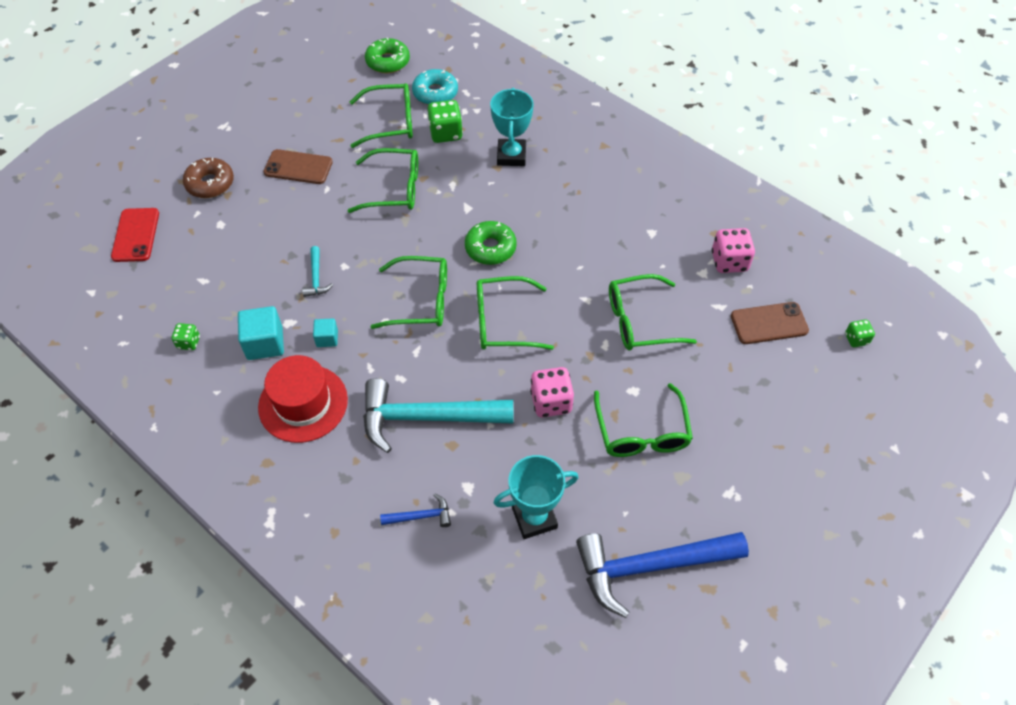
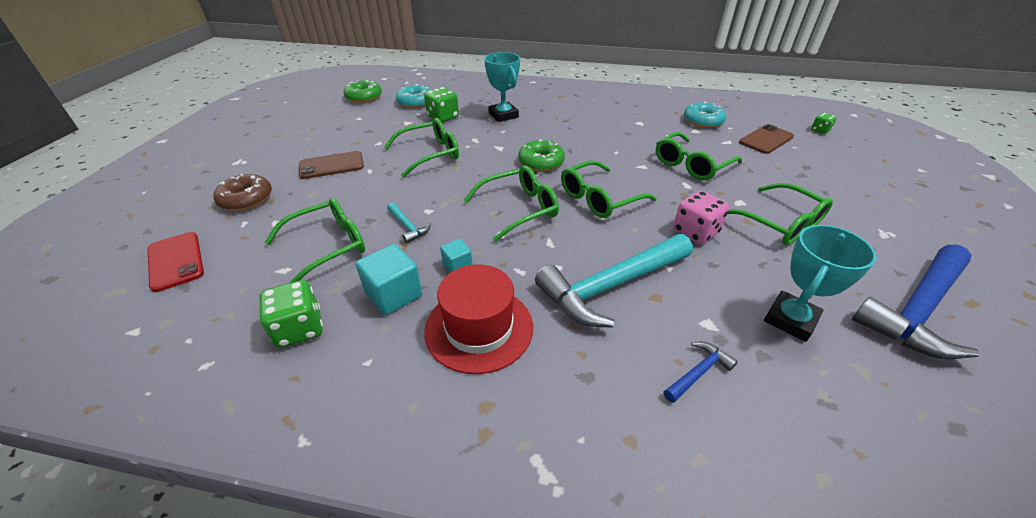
camera: 30 degrees left, 15 degrees down
(189, 342) = (299, 329): green dice -> green dice, size x1.74
(390, 122) = (393, 123): green glasses -> green glasses (328, 246)
(729, 261) = (703, 121): pink dice -> turquoise donut

